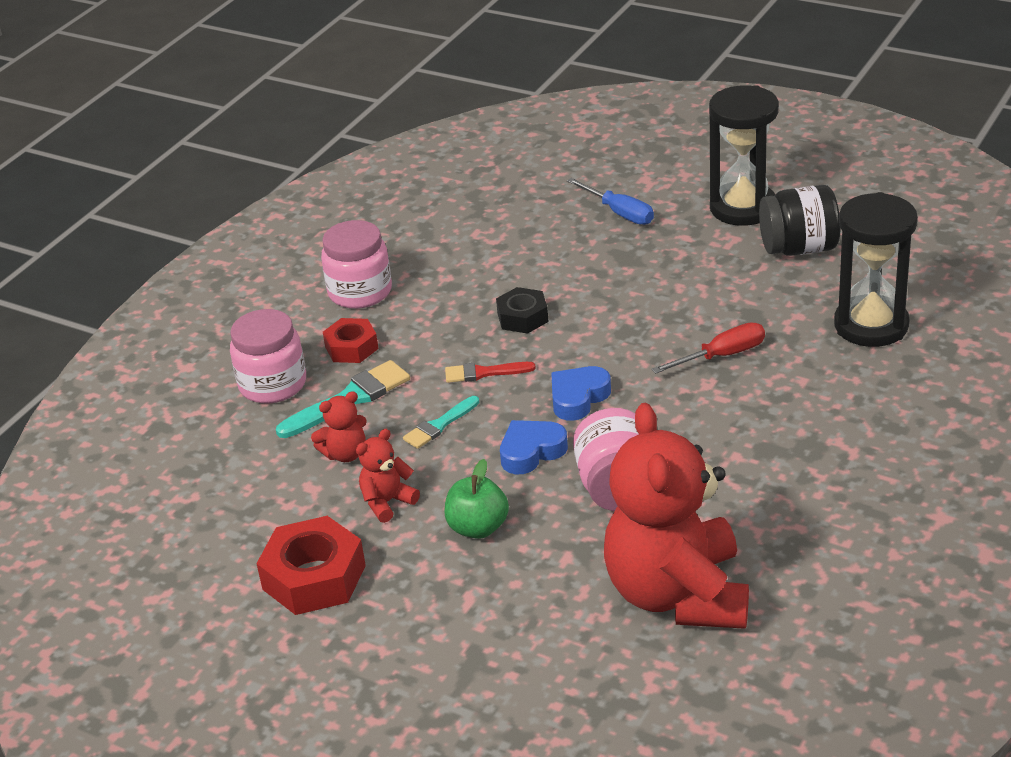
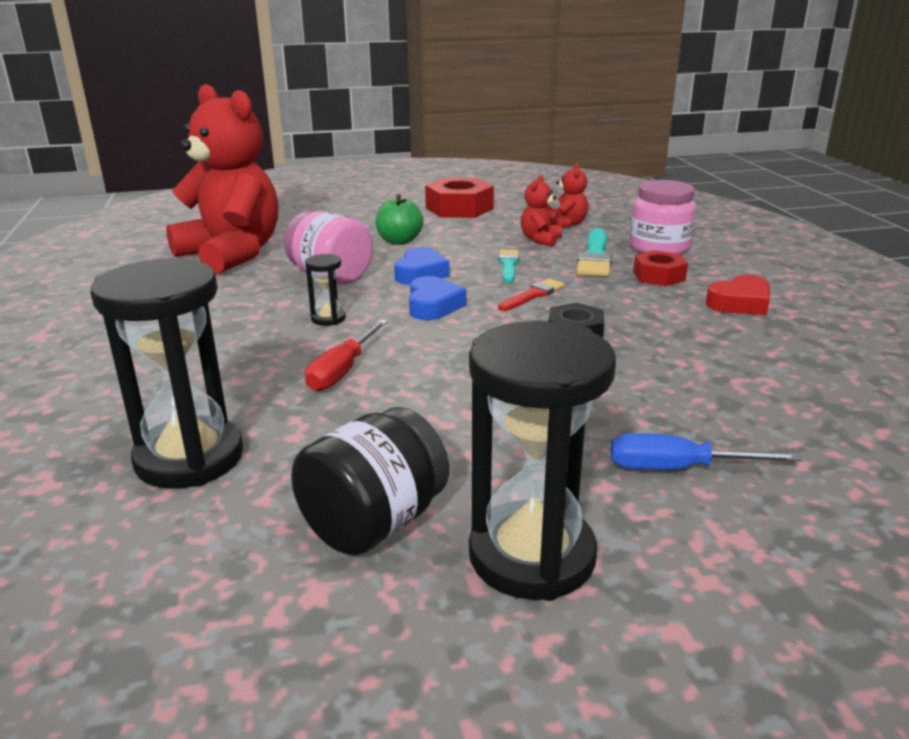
camera: 135 degrees right, 10 degrees down
(360, 292) = (740, 303): pink jar -> red heart
(387, 502) = (473, 234): red teddy bear -> red teddy bear (567, 224)
(679, 421) = (328, 319): none -> black hourglass

